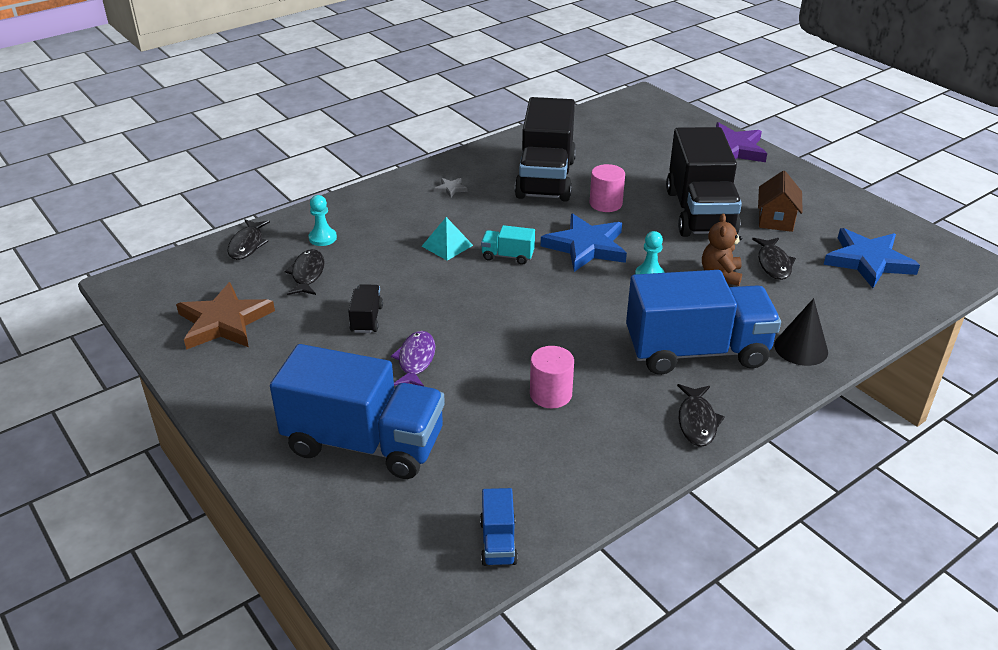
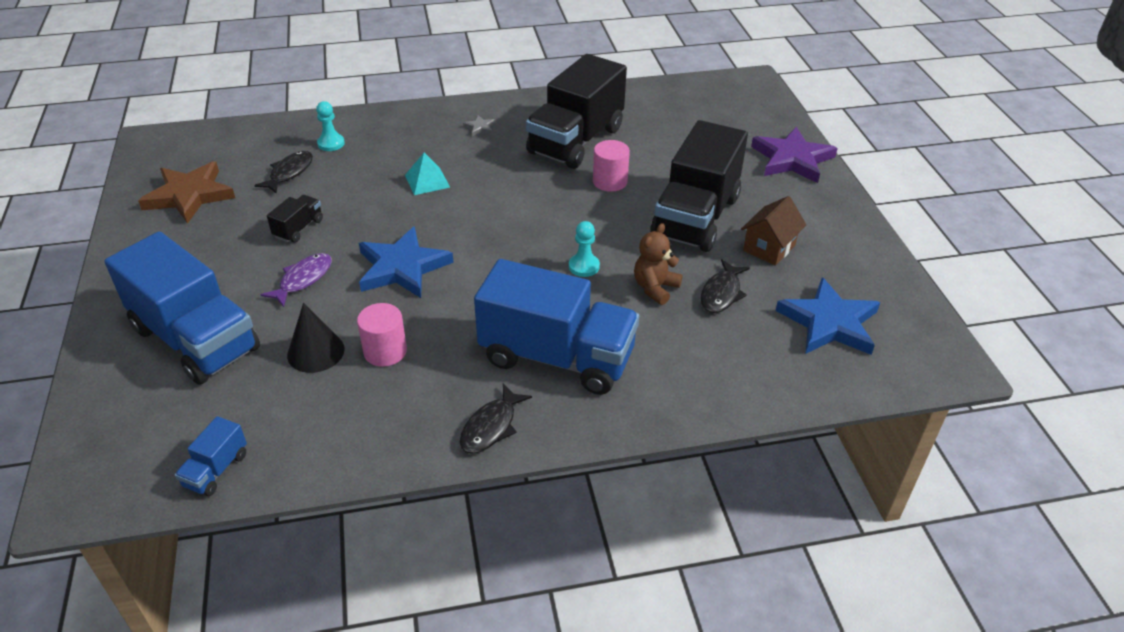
camera: 25 degrees right, 5 degrees up
(247, 245) = (267, 132): black fish -> none
(507, 256) = (470, 207): turquoise truck -> none
(586, 246) = (550, 219): blue star -> blue star (402, 267)
(801, 348) = (665, 390): black cone -> black cone (316, 352)

